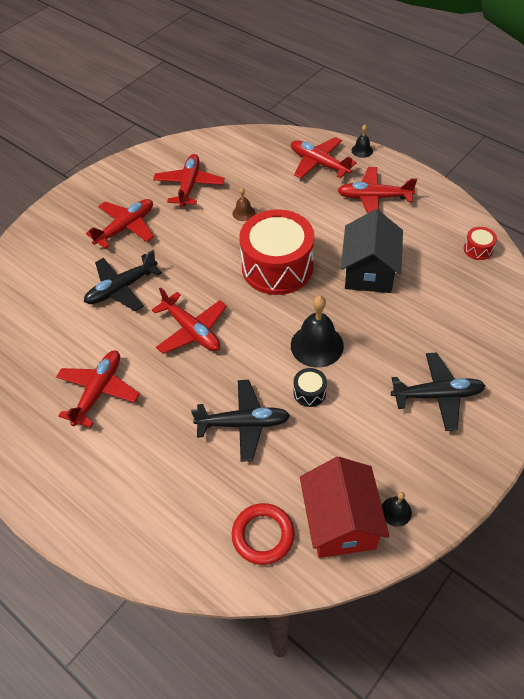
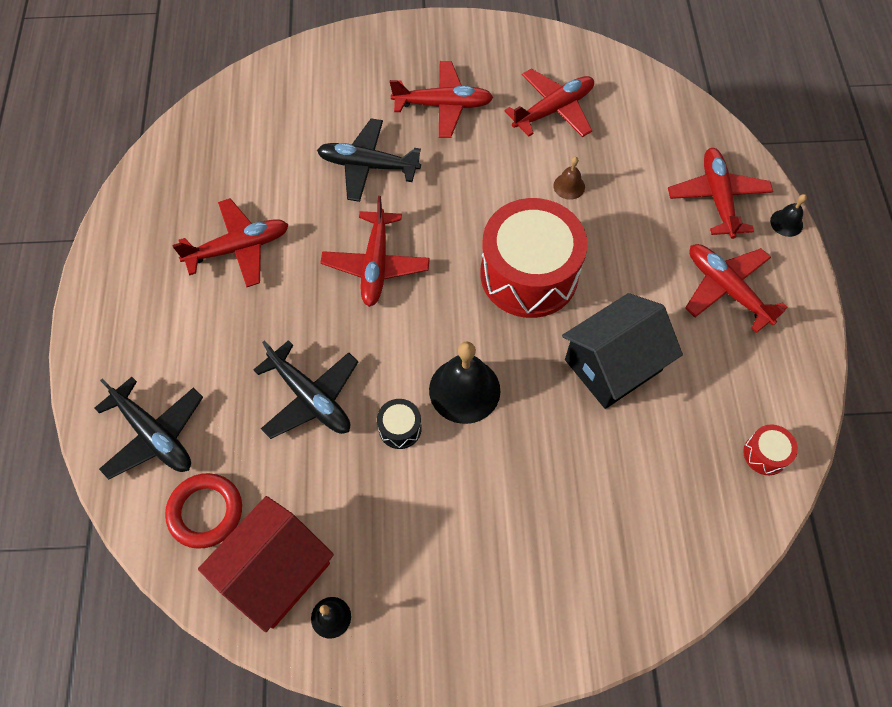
camera: 45 degrees right, 10 degrees up
(437, 395) = (511, 557): black plane -> black plane (154, 435)

